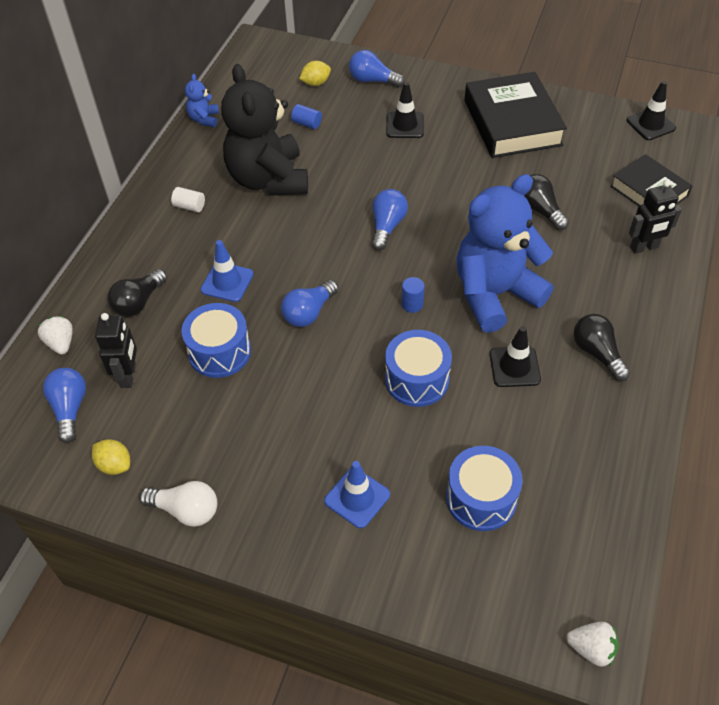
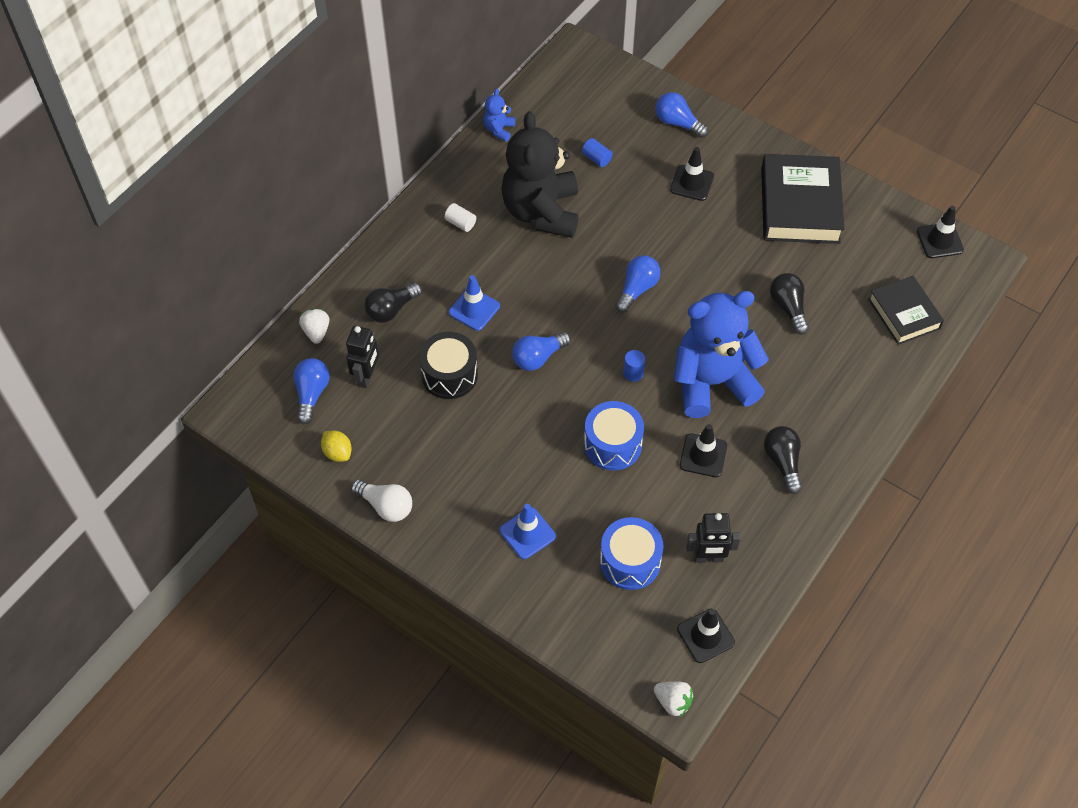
camera: 15 degrees right, 5 degrees up
(219, 352) = (449, 375): blue drum -> black drum
(315, 83) = (620, 113): yellow lemon -> none
(595, 559) = (705, 636): none -> black traffic cone
(644, 247) = (872, 371): black robot -> black robot (708, 558)

